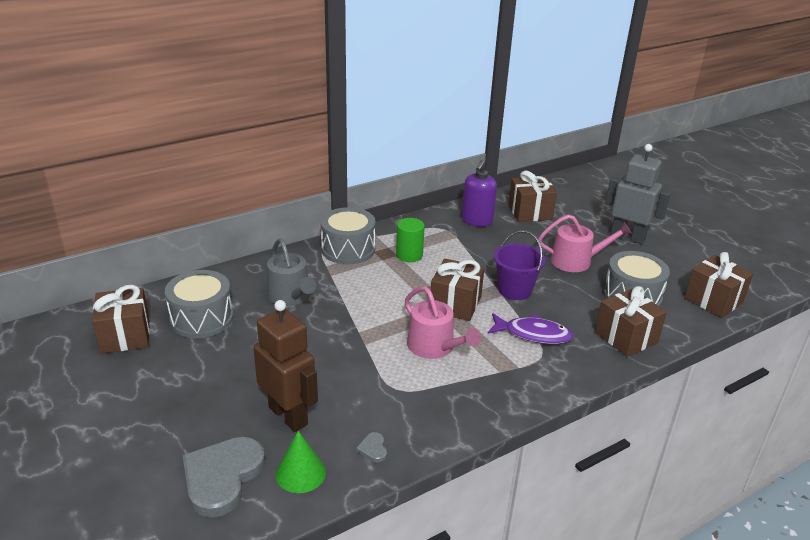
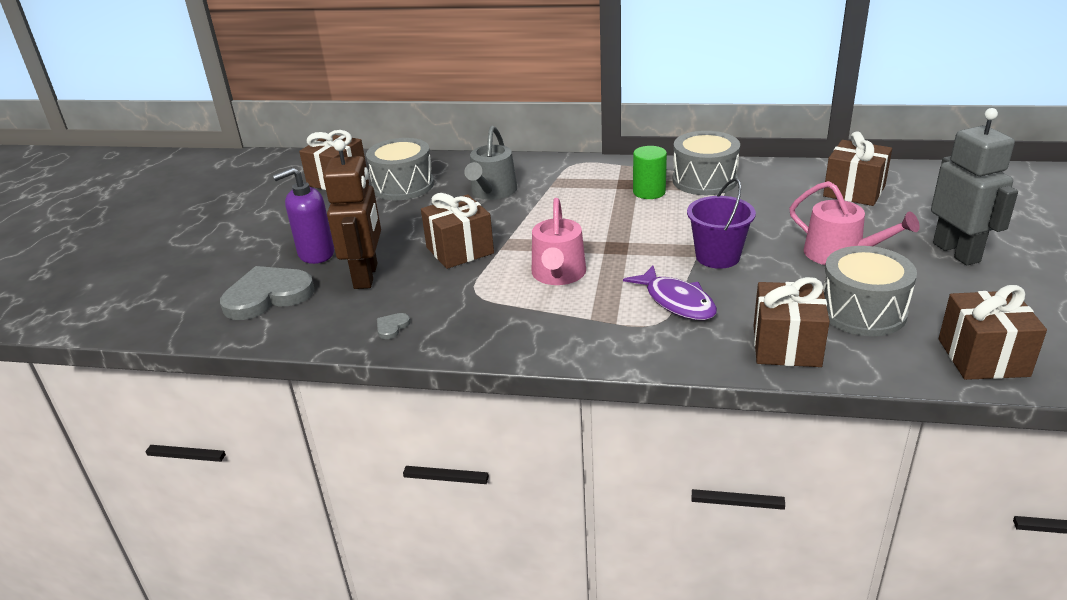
camera: 45 degrees right, 0 degrees up
(300, 473) = (318, 318): green cone -> none
(348, 249) = (596, 170): grey drum -> grey drum (704, 180)
(455, 304) = (633, 247): brown gift -> brown gift (460, 250)
(477, 221) = (772, 182): purple soap dispenser -> purple soap dispenser (316, 254)

